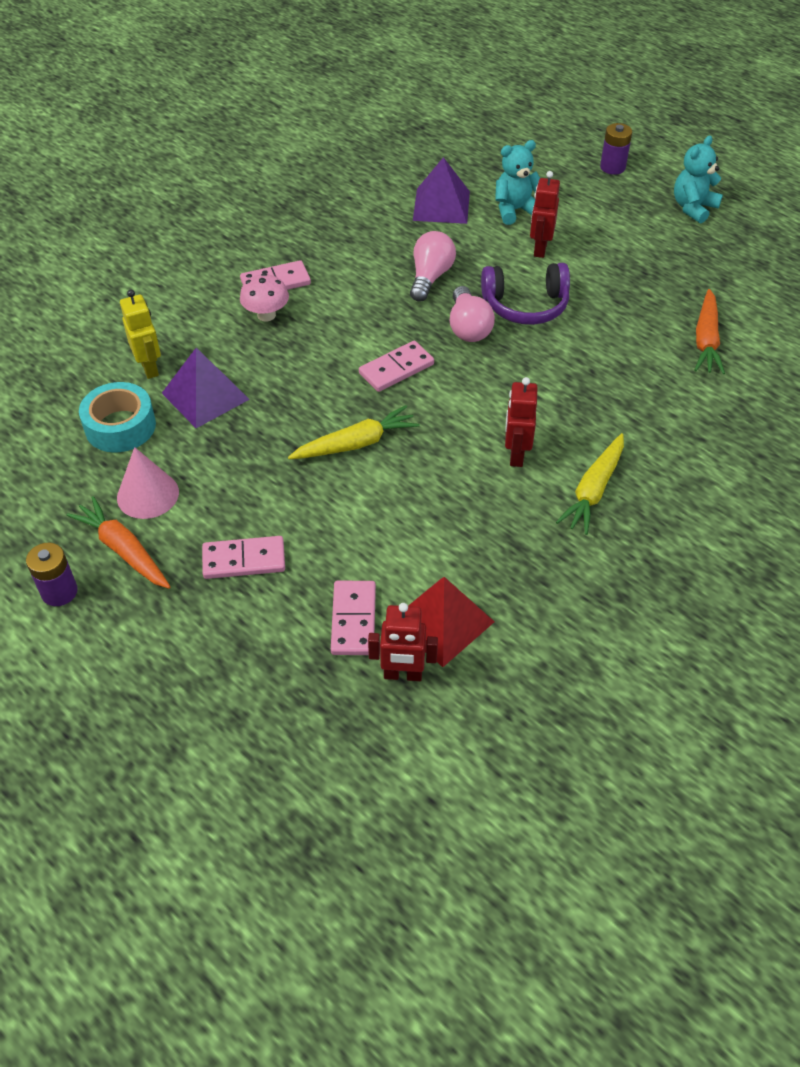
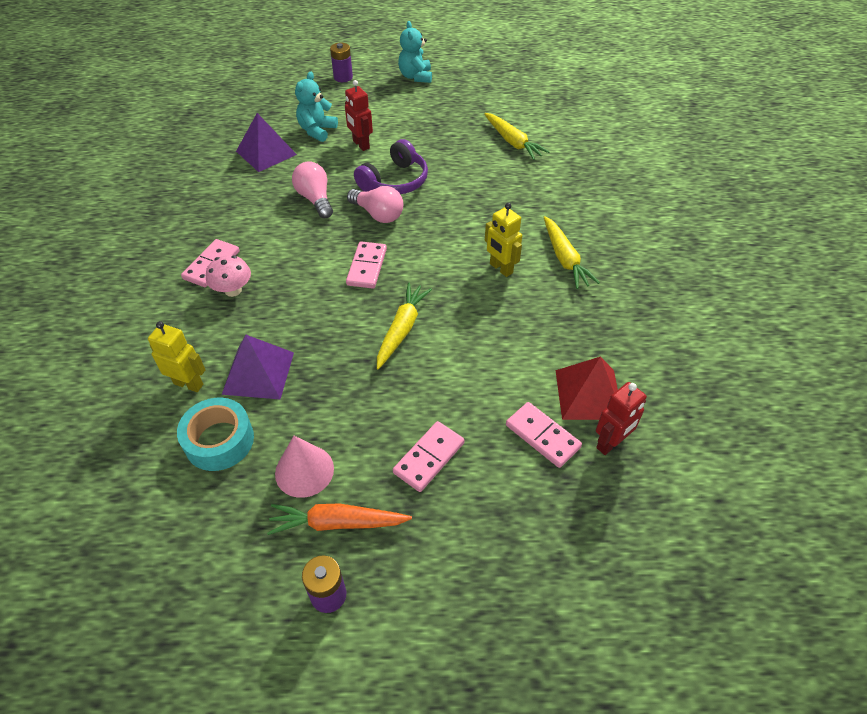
camera: 45 degrees left, 0 degrees up
(516, 455) = (501, 268): red robot -> yellow robot
(706, 340) = (513, 142): orange carrot -> yellow carrot

